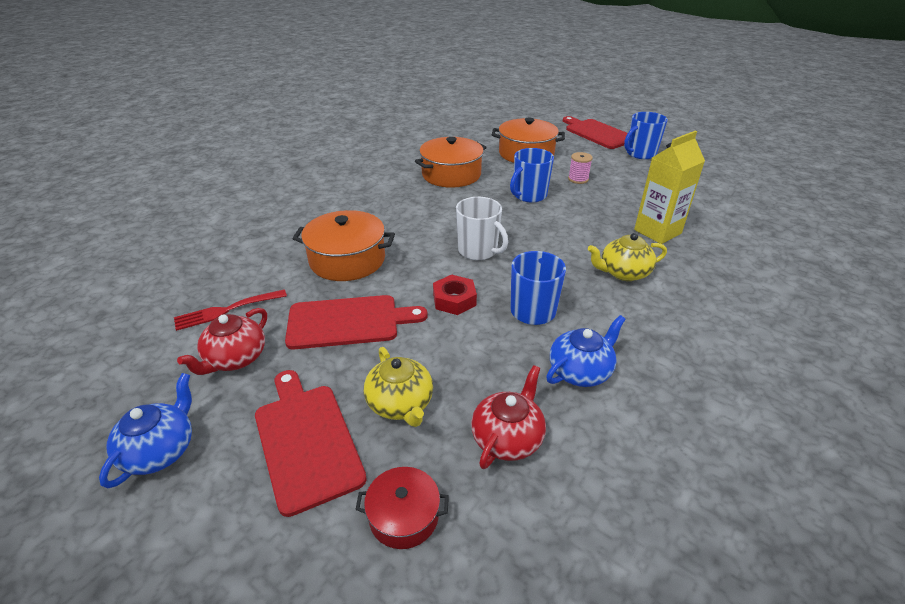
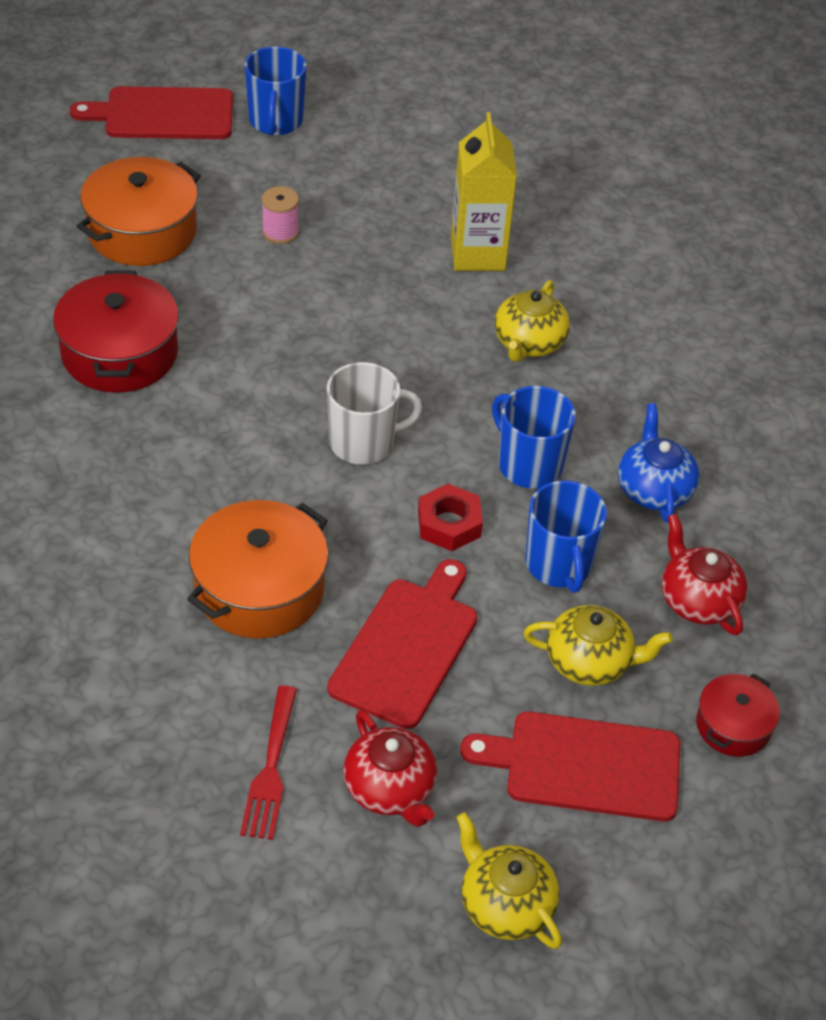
camera: 60 degrees left, 10 degrees up
(160, 450) = (505, 905): blue teapot -> yellow teapot
(451, 174) = (119, 353): orange pot -> red pot
(529, 195) = (273, 309): blue mug -> blue mug (559, 565)

